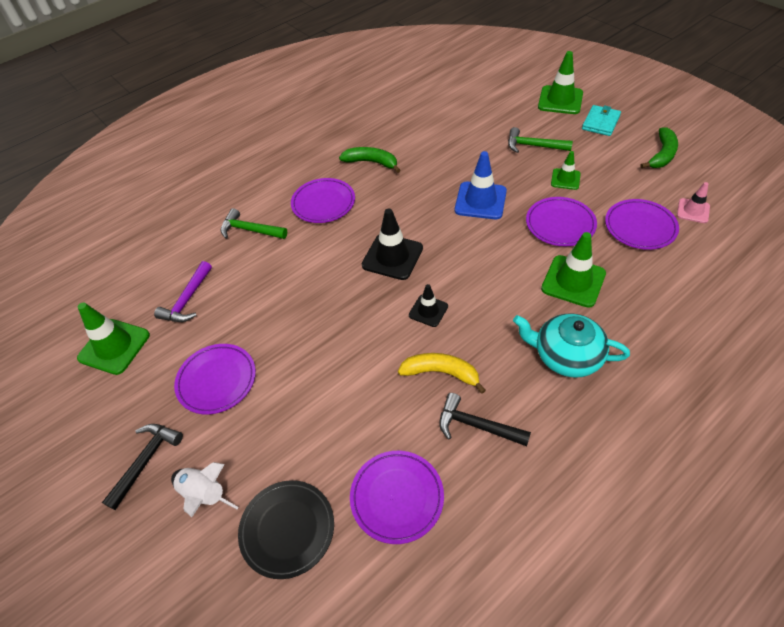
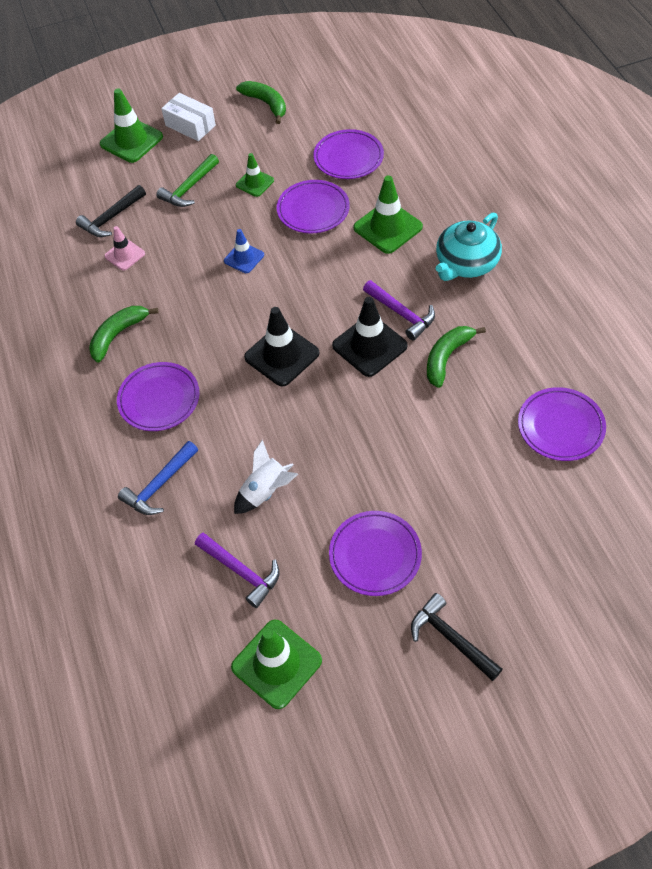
camera: 70 degrees left, 5 degrees up
(204, 494) = (508, 585): white rocket -> white rocket (265, 491)
(250, 230) = (160, 485): green hammer -> blue hammer
(287, 529) = (565, 518): black plate -> none
(428, 311) = (369, 346): black traffic cone -> black traffic cone, size x1.71
(441, 373) = (447, 358): yellow banana -> green banana
(476, 322) = (401, 314): none -> purple hammer
(477, 425) = (512, 349): black hammer -> black hammer (111, 218)
(480, 201) = (244, 258): blue traffic cone -> blue traffic cone, size x0.59
(600, 123) = (190, 125): turquoise wallet -> white box
(693, 211) = (349, 116): pink traffic cone -> pink traffic cone (124, 255)

